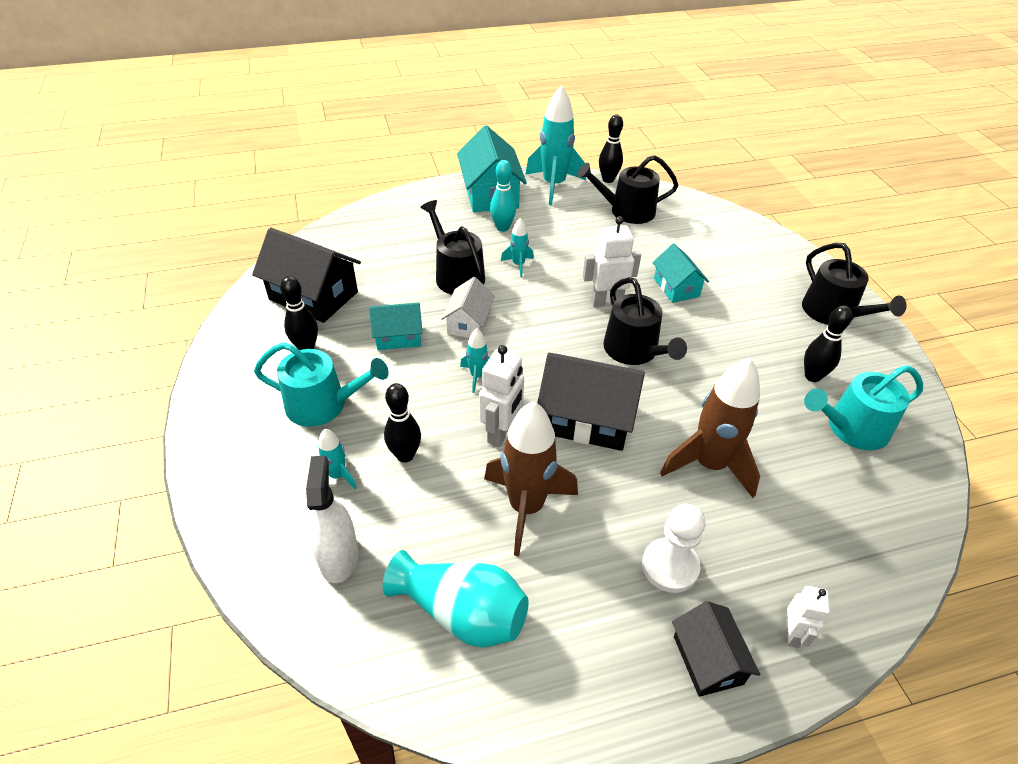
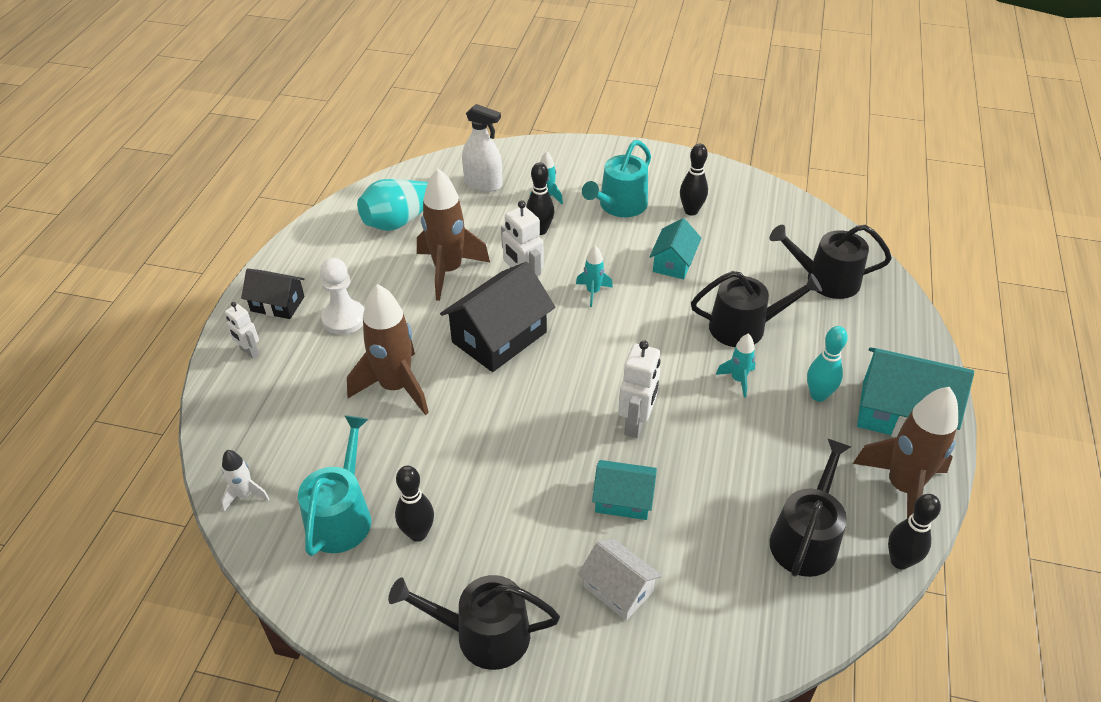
camera: 120 degrees right, 0 degrees up
(313, 296) = (761, 229): black house -> none
(469, 323) = (665, 310): white house -> white house (618, 589)
(554, 185) = (902, 487): turquoise rocket -> brown rocket
(634, 351) = (552, 408): black watering can -> black watering can (826, 280)
(912, 508) = (245, 495): none -> white rocket

